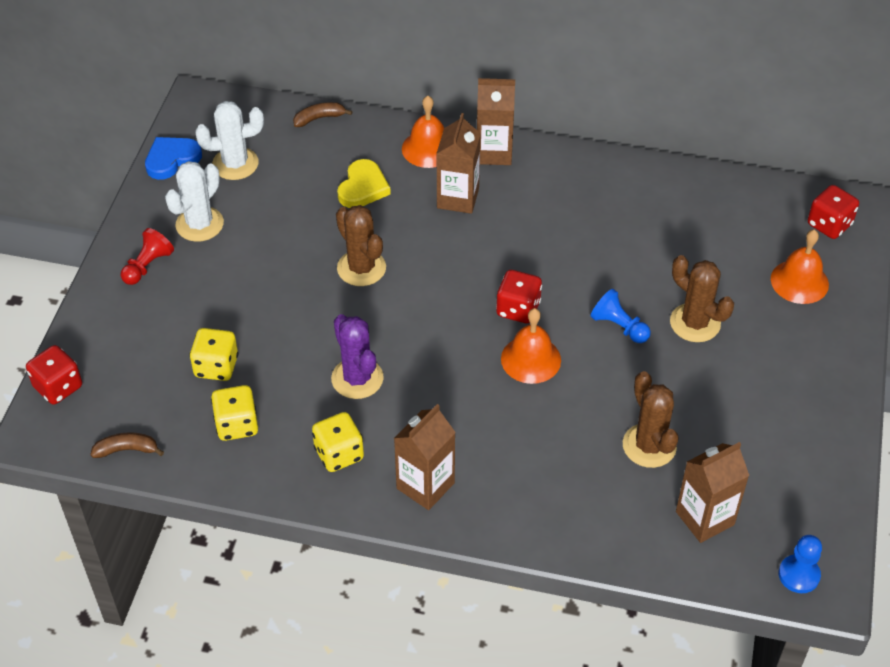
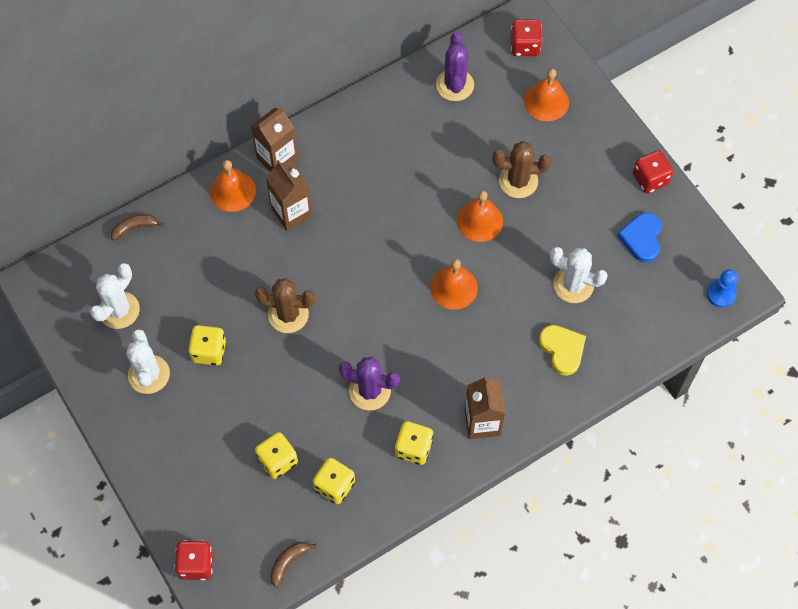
camera: 45 degrees left, 15 degrees up
(147, 266) = (151, 433): red pawn -> none
(172, 159) = (71, 344): blue heart -> blue heart (641, 238)
(265, 245) = (209, 351): none -> yellow dice
(319, 118) = (135, 228): brown banana -> brown banana turned 45 degrees clockwise
(363, 187) = (223, 256): yellow heart -> yellow heart (562, 350)
(518, 309) = (411, 260): red dice -> red dice (650, 179)
(619, 326) = (479, 221): blue pawn -> orange bell
(649, 446) = (573, 285): brown cactus -> white cactus
(705, 518) = (644, 303): brown carton -> none
(722, 208) = (454, 85): none -> purple cactus

